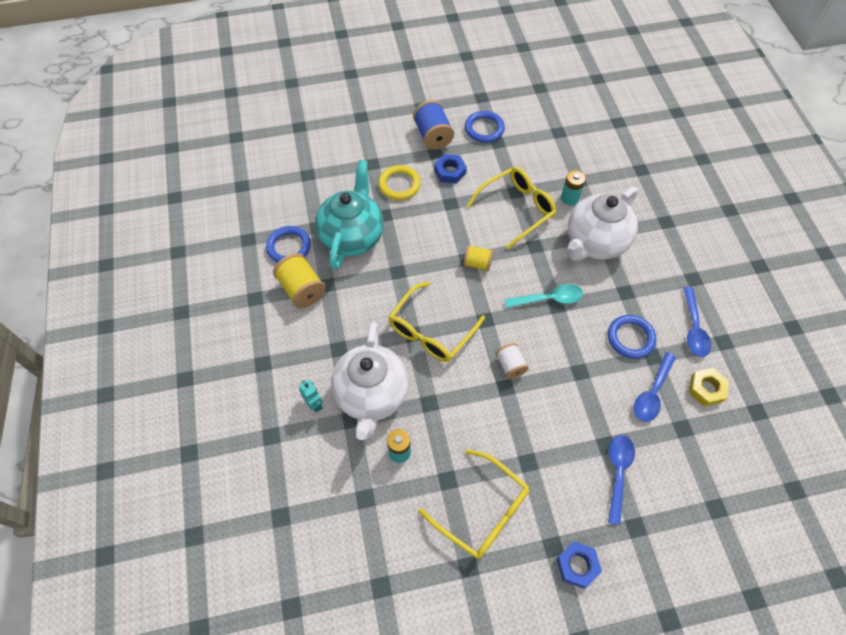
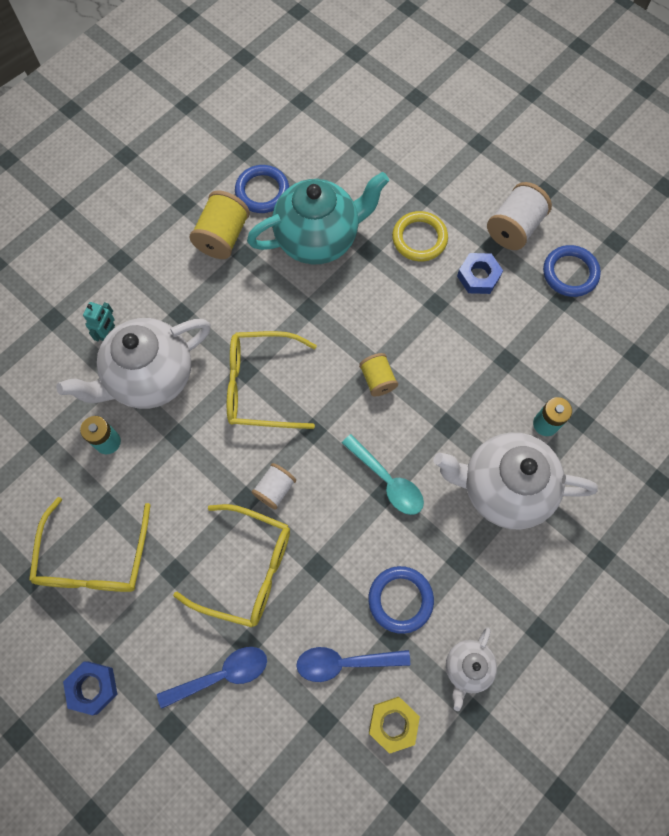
camera: 55 degrees right, 10 degrees up
(433, 136) = (514, 228): blue spool -> white spool
(517, 209) = (483, 376): yellow glasses -> yellow glasses (247, 569)
(694, 328) = (467, 667): blue spoon -> white teapot

